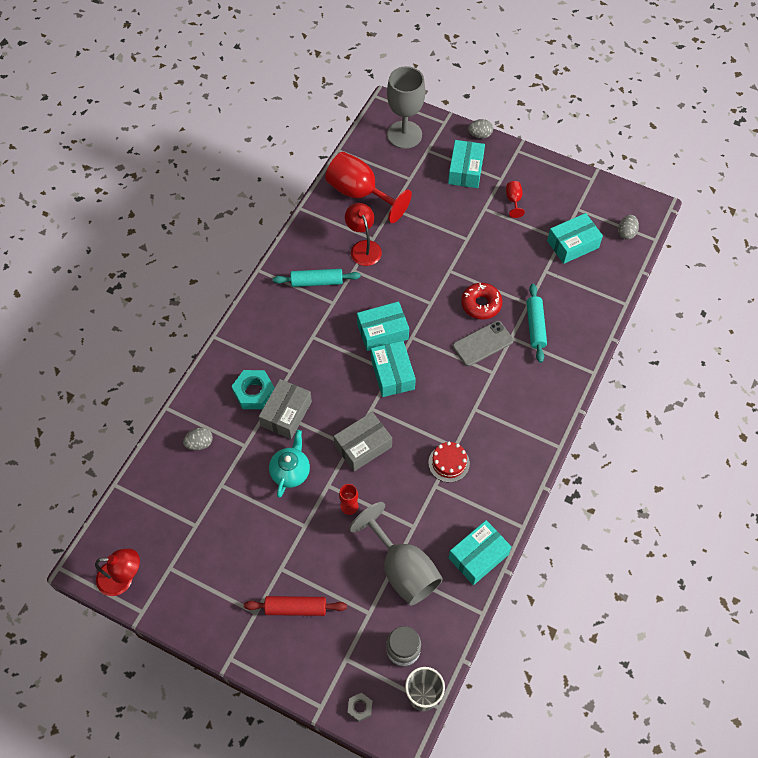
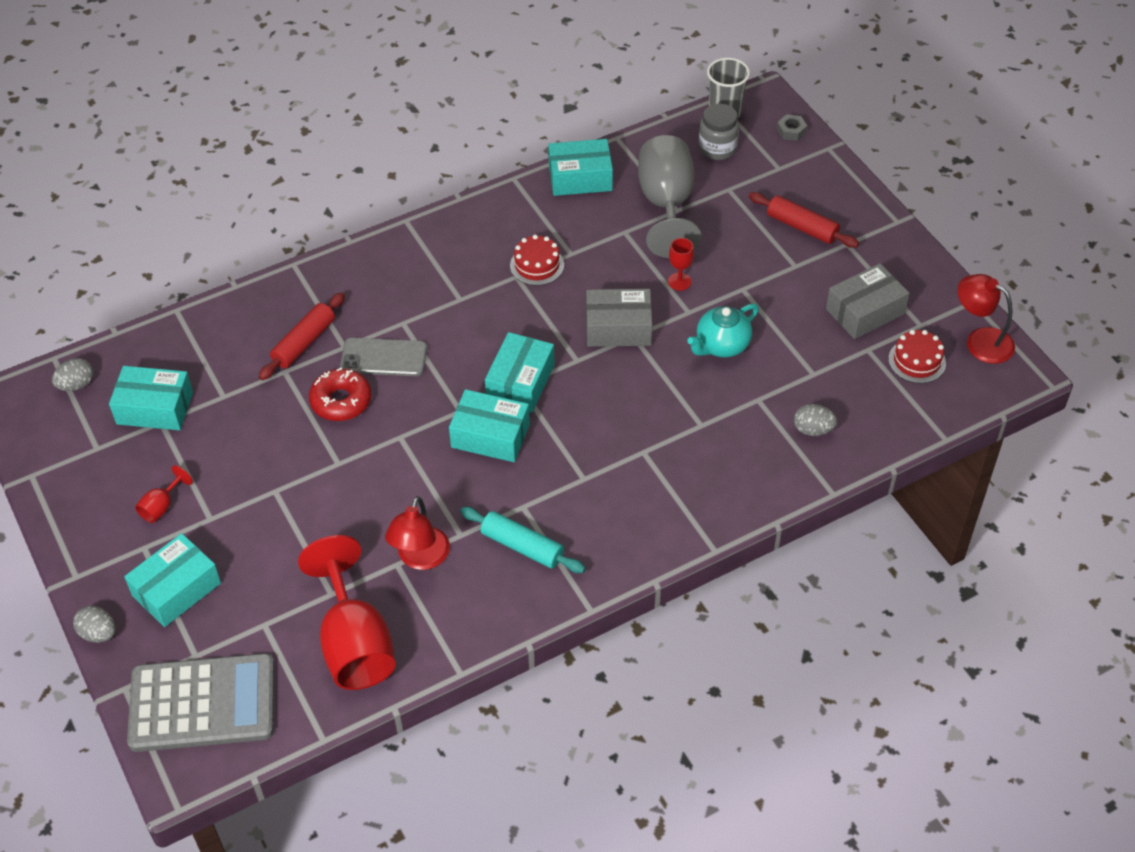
camera: 145 degrees left, 10 degrees down
(158, 535) = (917, 361): none -> red cake
(254, 392) = (707, 451): turquoise nut -> none
(286, 414) = (683, 407): grey box -> grey box (865, 311)
(404, 135) = (202, 703): grey goblet -> grey calculator
(535, 326) = (304, 343): turquoise rolling pin -> red rolling pin

